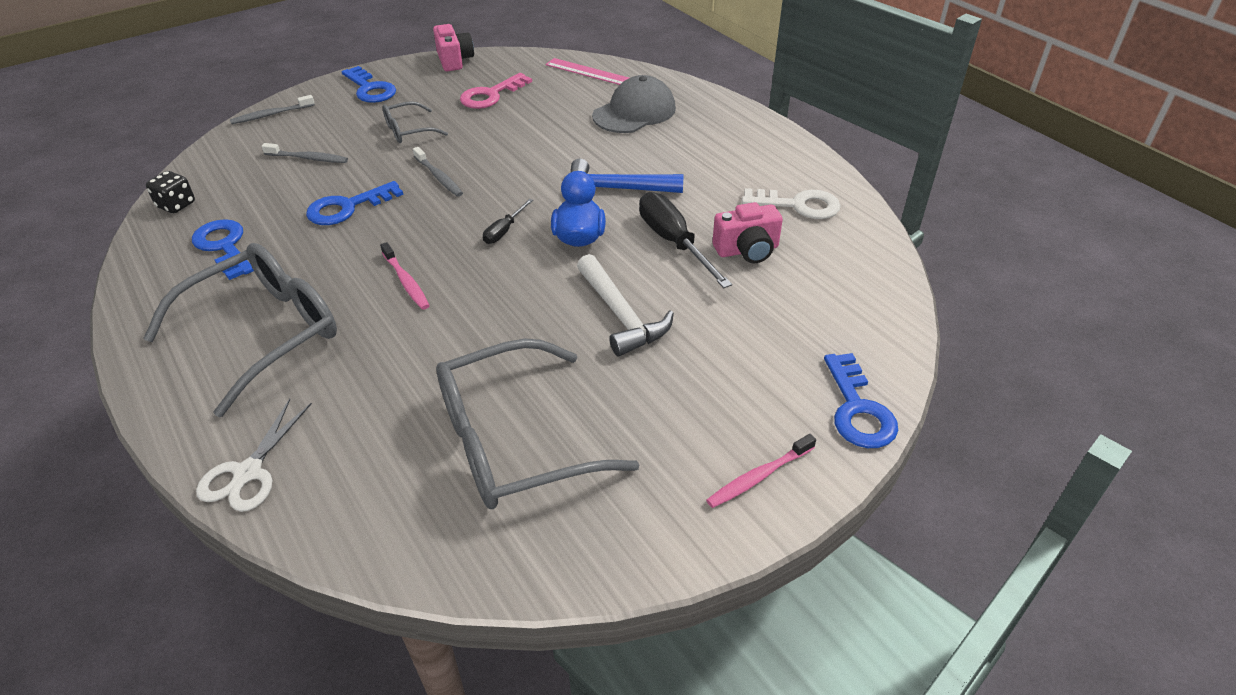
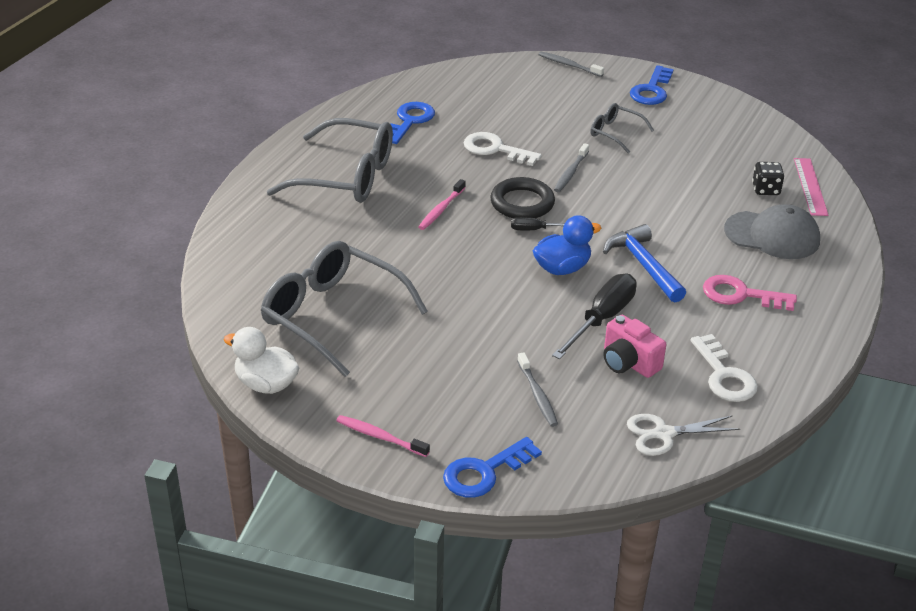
camera: 60 degrees right, 5 degrees down
(176, 205) = (432, 82): black dice -> black dice (766, 189)
(248, 472) = (238, 225): white scissors -> white scissors (664, 434)
(308, 158) = (534, 106): grey toothbrush -> grey toothbrush (537, 395)
(347, 207) = (495, 149): blue key -> white key
(453, 223) = (522, 203): none -> black ring
(454, 60) = (742, 110): pink camera -> none
(491, 95) = (710, 150): pink key -> pink key (741, 295)
(597, 558) = (266, 384): none -> white duck
(621, 315) = (490, 320): white hammer -> none

